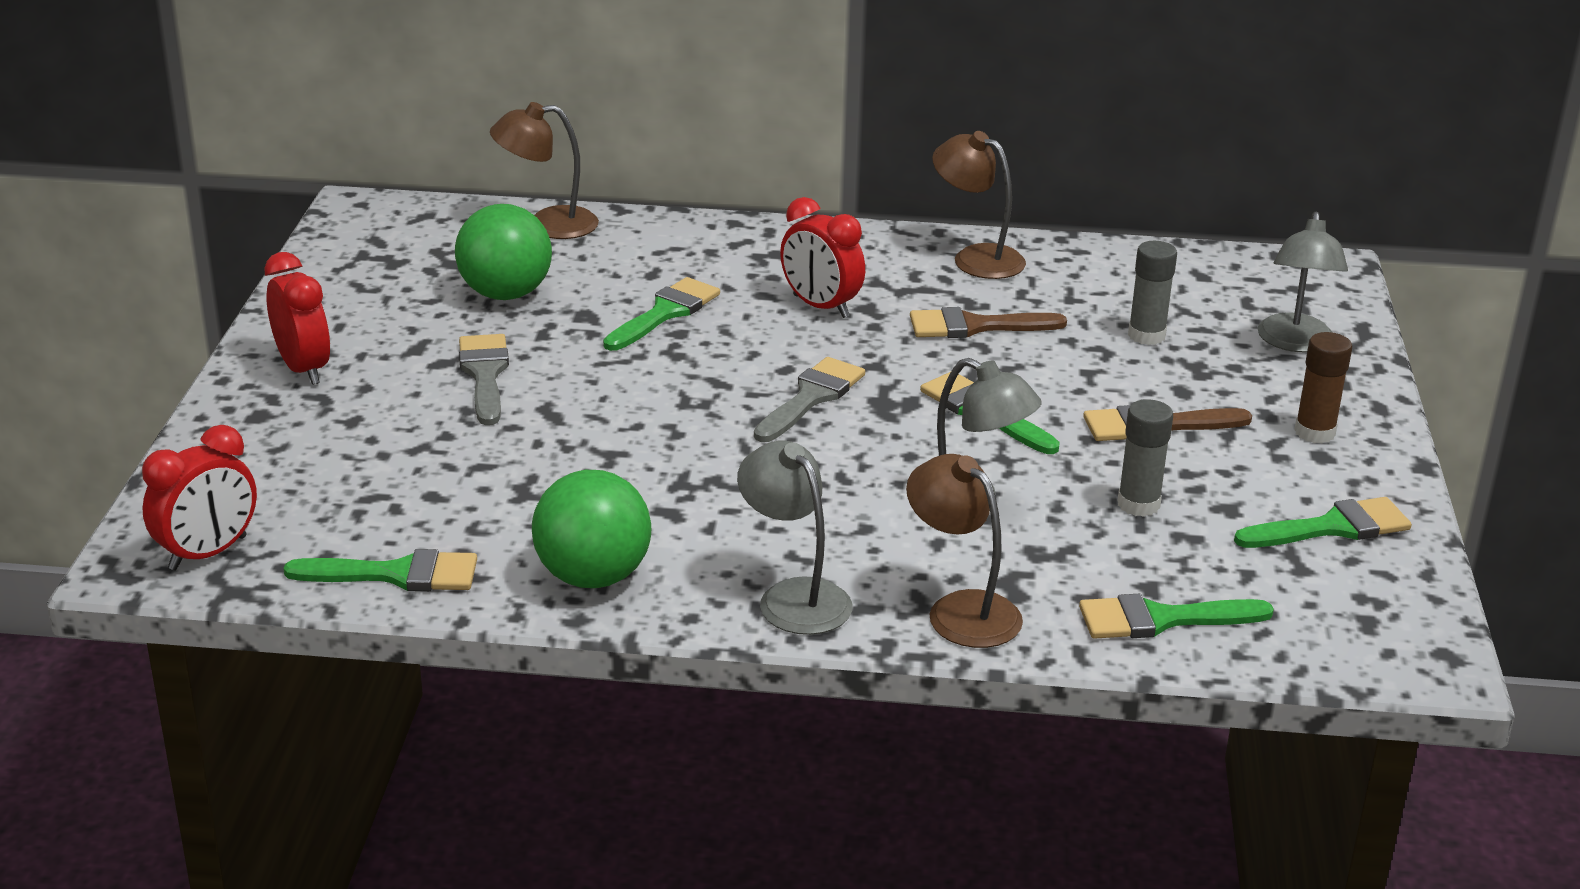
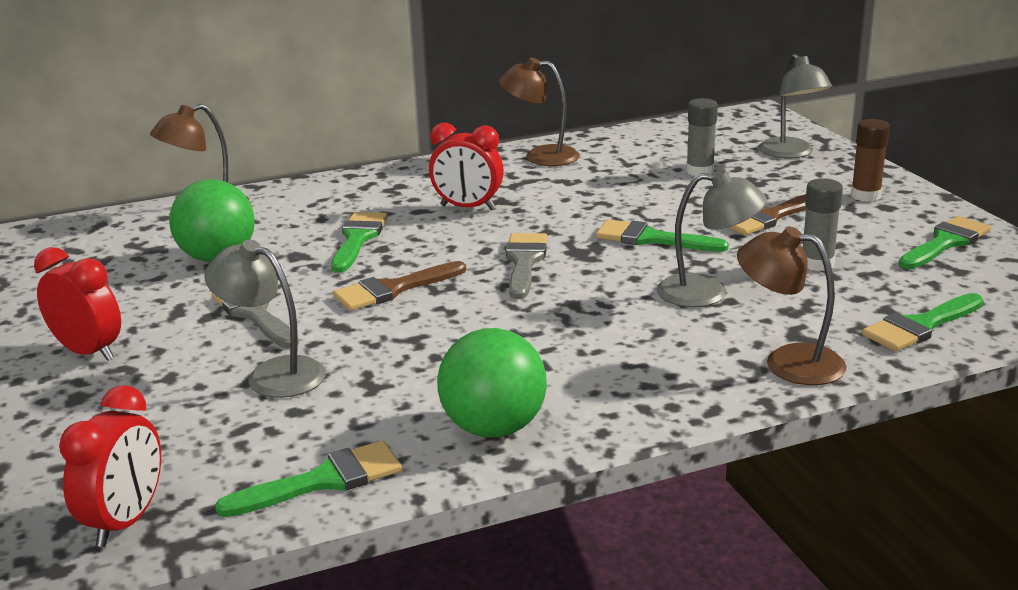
camera: 25 degrees left, 5 degrees down
(794, 596) = (662, 392): grey lamp -> grey lamp (273, 374)
(975, 326) = (586, 193): brown brush -> brown brush (393, 289)

